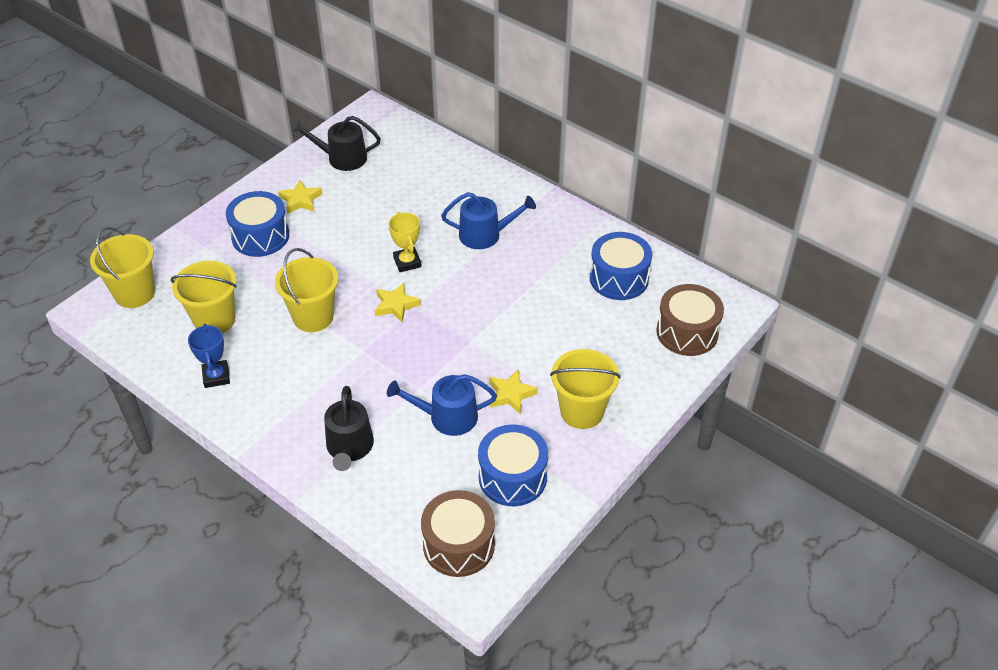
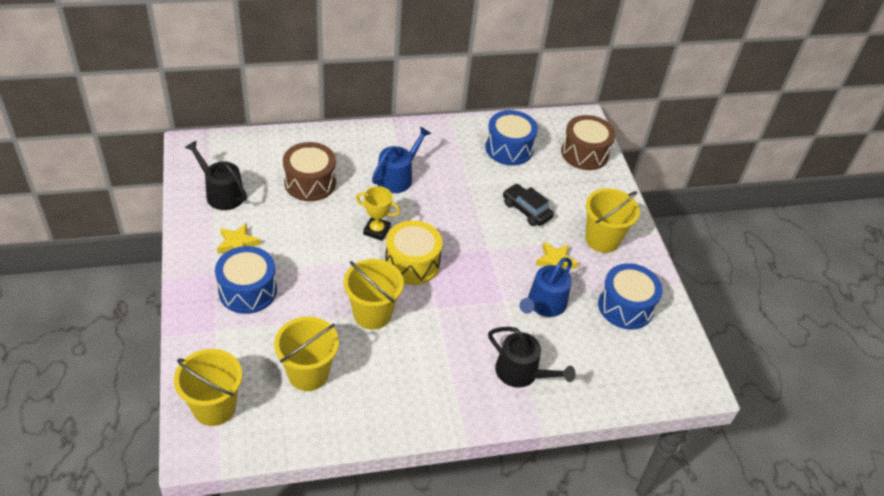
camera: 55 degrees left, 0 degrees up
(216, 376) = (371, 408): blue trophy -> none
(342, 158) = (221, 193): black watering can -> black watering can turned 90 degrees clockwise
(396, 305) = (412, 263): yellow star -> yellow drum
(459, 545) = (657, 369): brown drum -> brown drum (310, 182)
(552, 337) = (526, 210): none -> black car

